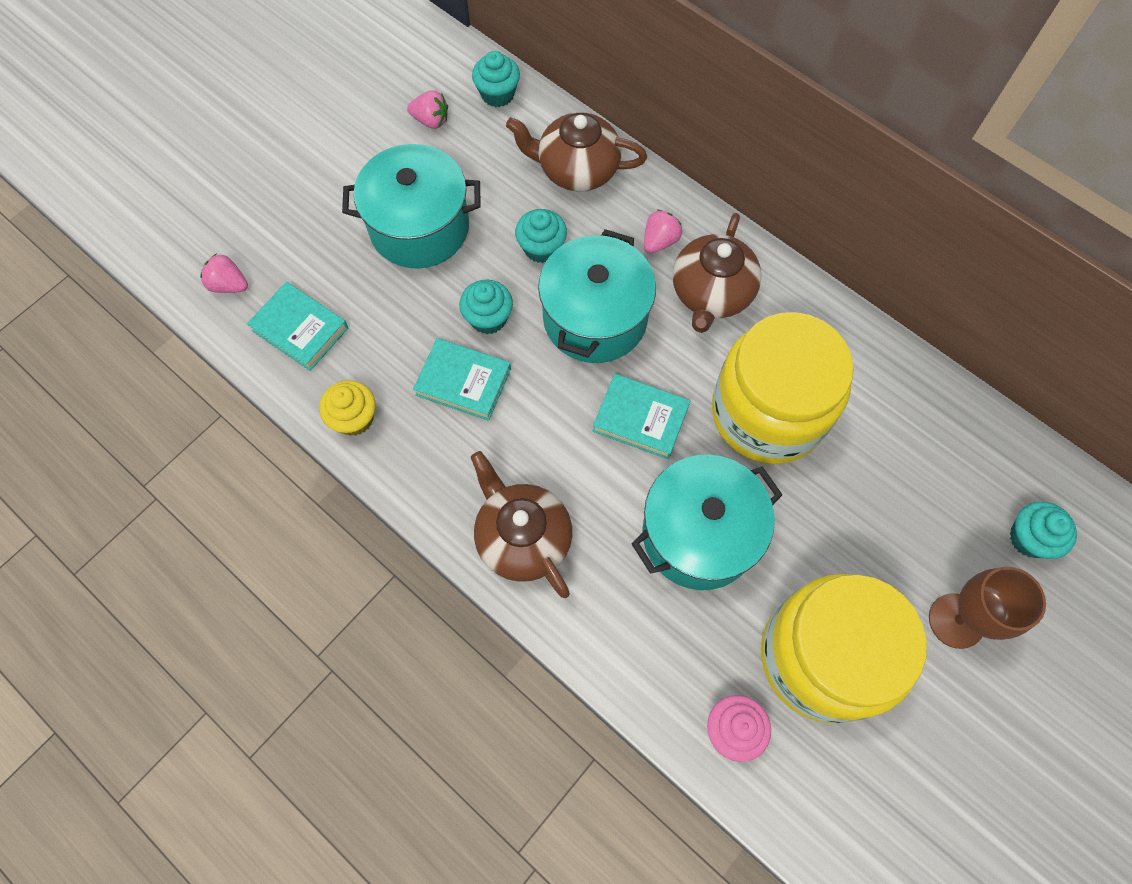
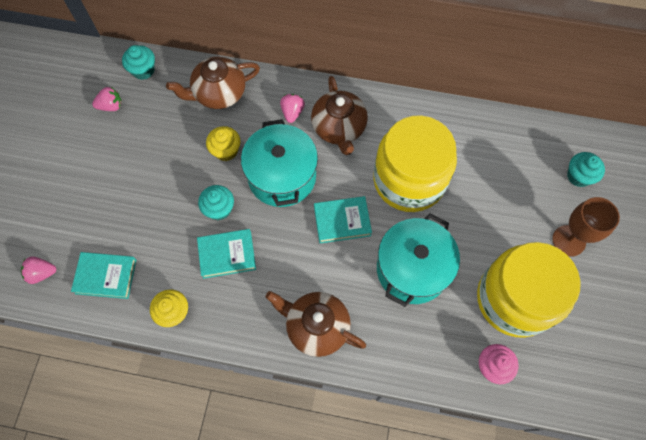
camera: 30 degrees left, 0 degrees up
(419, 227) = (144, 175): turquoise pot -> none
(541, 248) = (226, 151): turquoise cupcake -> yellow cupcake

